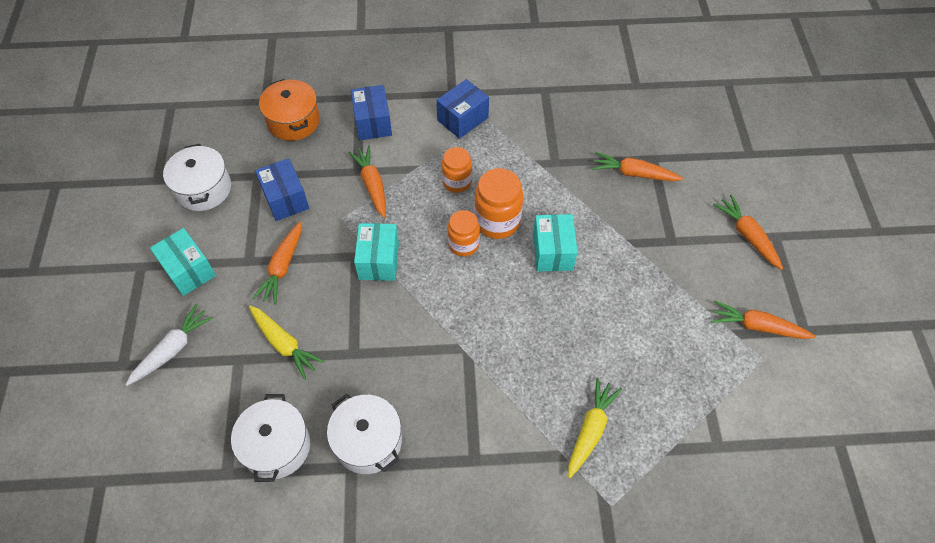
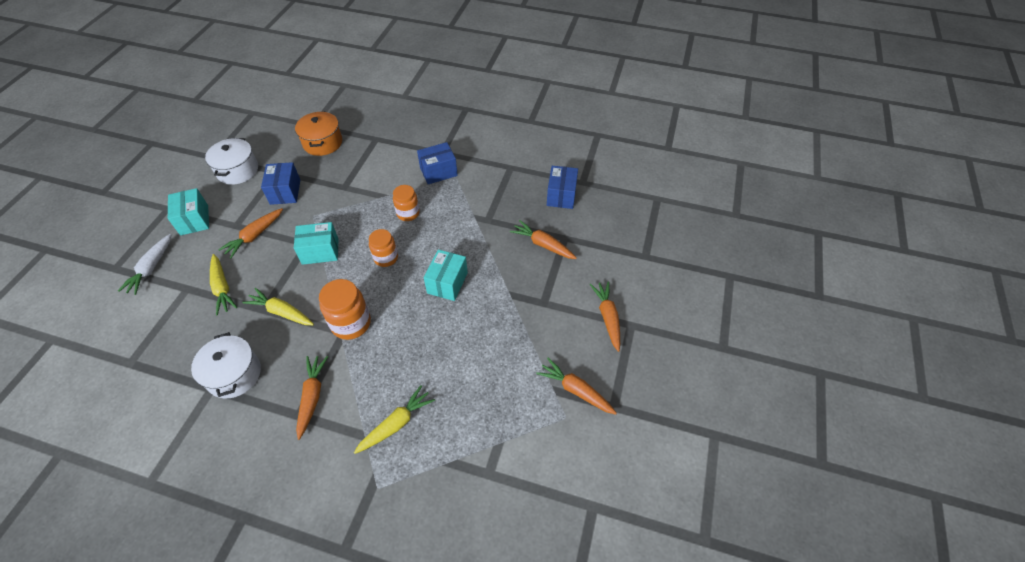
camera: 20 degrees right, 5 degrees down
(173, 349) = (151, 268): white carrot -> white carrot turned 135 degrees clockwise
(276, 446) = (173, 356): white pot -> none
(372, 185) = (348, 199): orange carrot -> orange carrot (312, 397)
(373, 123) = (374, 158): blue box -> blue box (561, 195)
(378, 260) = (320, 251): turquoise box -> turquoise box turned 60 degrees clockwise
(378, 349) = (281, 312): none -> yellow carrot
(497, 221) = (420, 249): orange jar -> orange jar (351, 323)

